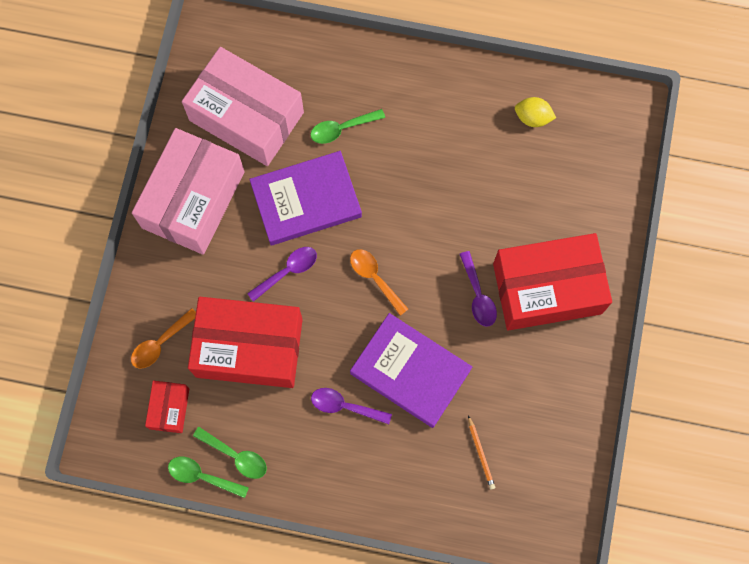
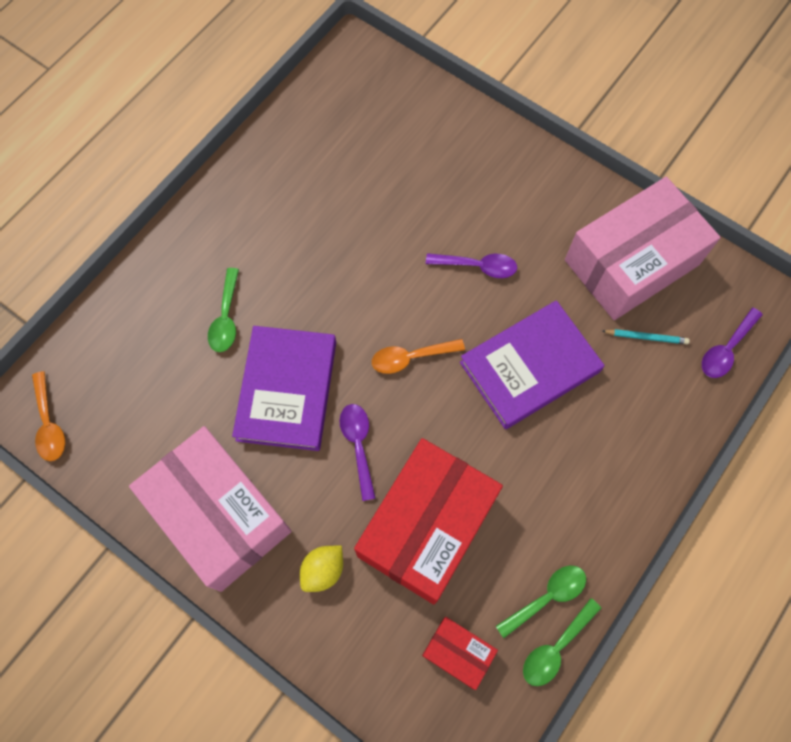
camera: 65 degrees left, 5 degrees down
(160, 343) = (374, 629): orange spoon -> orange spoon (49, 424)
(246, 116) = (153, 411): pink box -> pink box (631, 262)
(345, 406) = (539, 451): purple spoon -> purple spoon (726, 349)
(481, 454) = (646, 337): orange pencil -> turquoise pencil
(532, 117) = (317, 136): yellow lemon -> yellow lemon (323, 570)
(547, 288) = (500, 201): red box -> none

